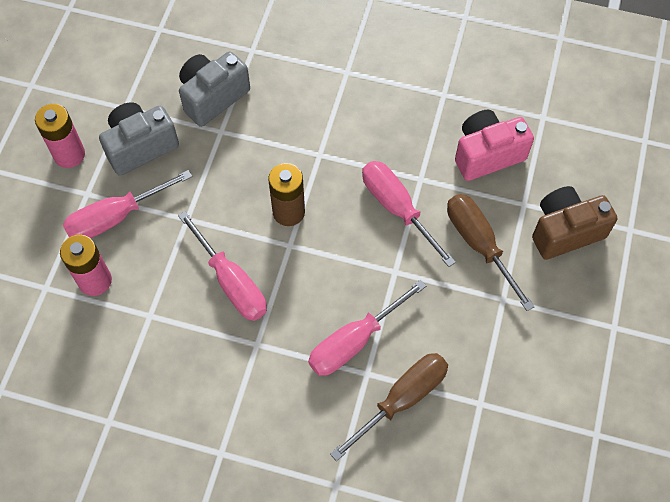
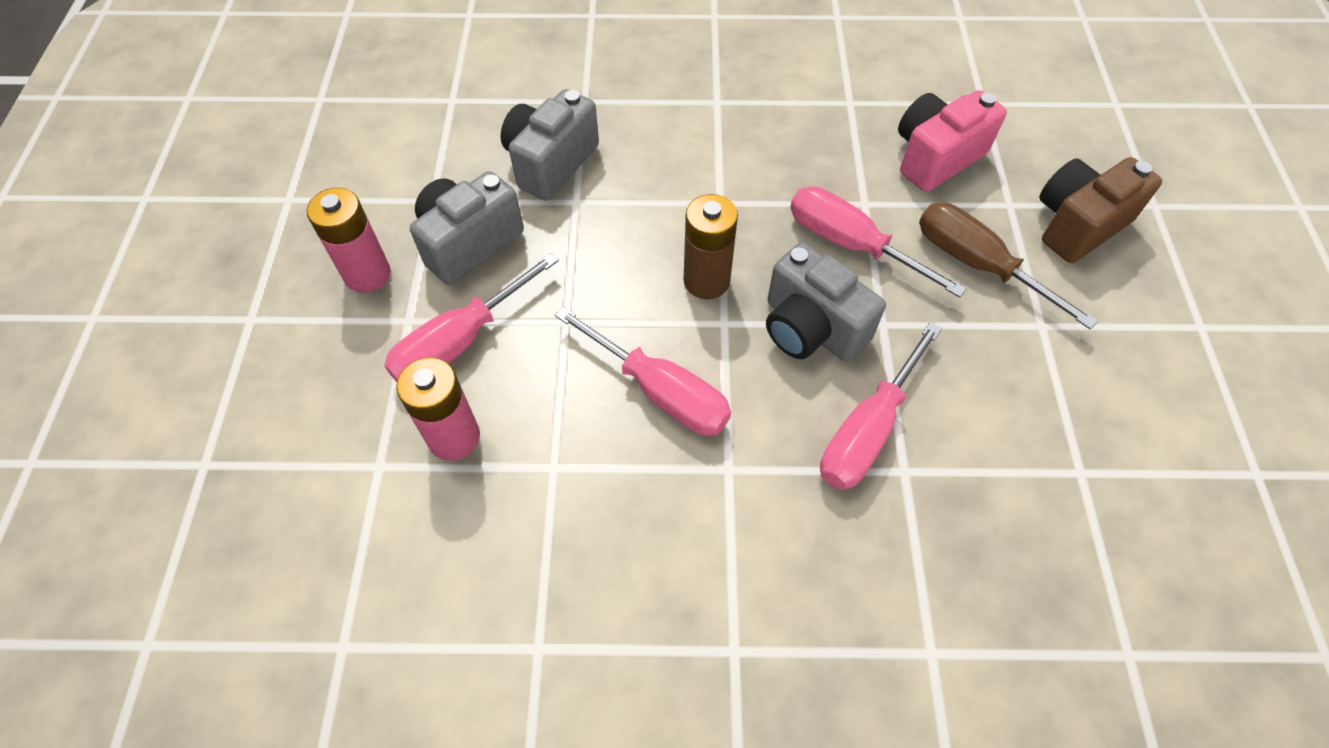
camera: 15 degrees left, 5 degrees down
(345, 263) = (811, 328): none -> grey camera
(401, 400) = (970, 496): brown screwdriver -> none

